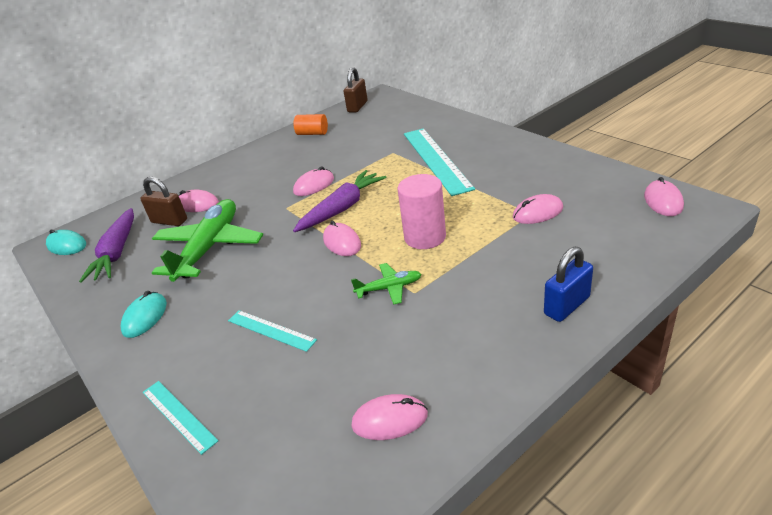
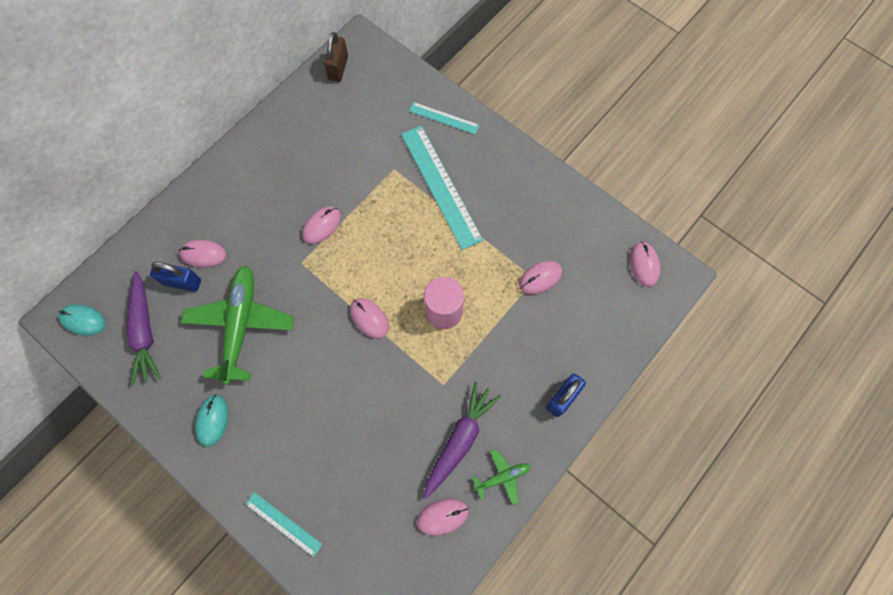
camera: 15 degrees left, 35 degrees up
(169, 221) = (182, 282): brown padlock -> blue padlock
(271, 330) = (332, 432): turquoise ruler -> turquoise ruler (444, 118)
(312, 133) = (297, 123): orange cylinder -> none
(342, 208) = (359, 266): purple carrot -> purple carrot (459, 440)
(389, 288) = (422, 379): green plane -> green plane (502, 477)

